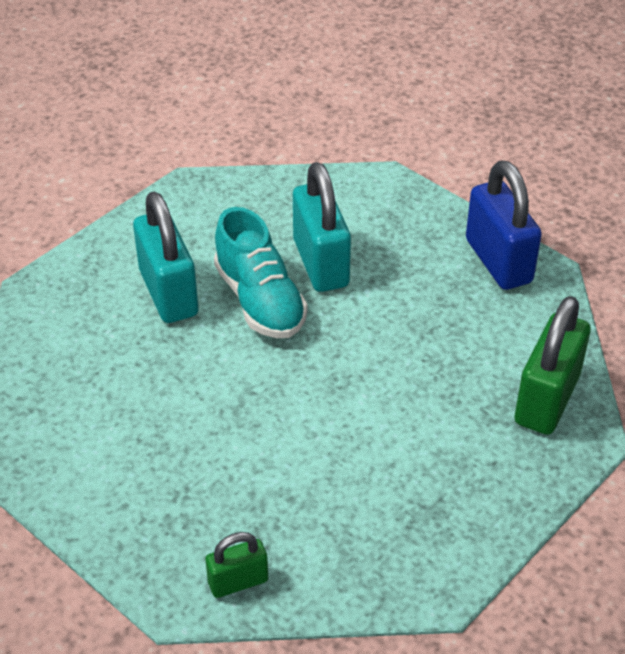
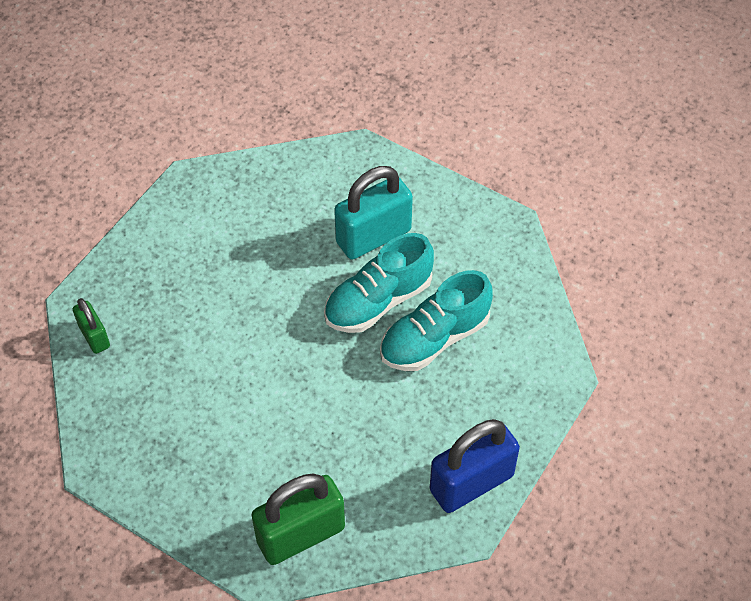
camera: 80 degrees right, 10 degrees up
(320, 263) = (434, 338): turquoise padlock -> turquoise shoe
(547, 399) = (301, 535): green padlock -> green padlock turned 45 degrees counterclockwise

